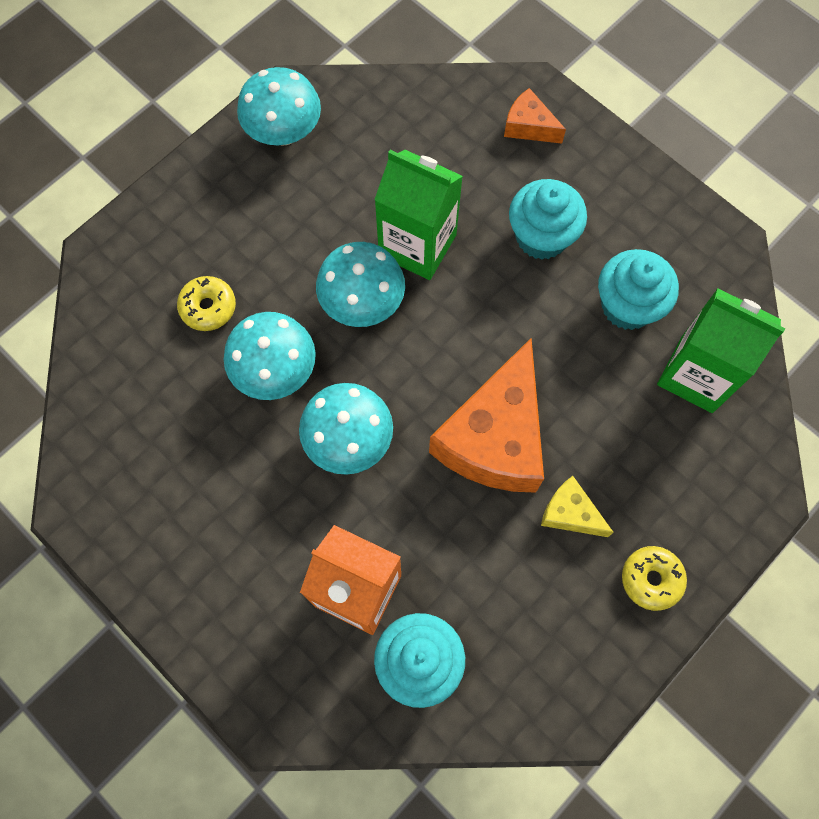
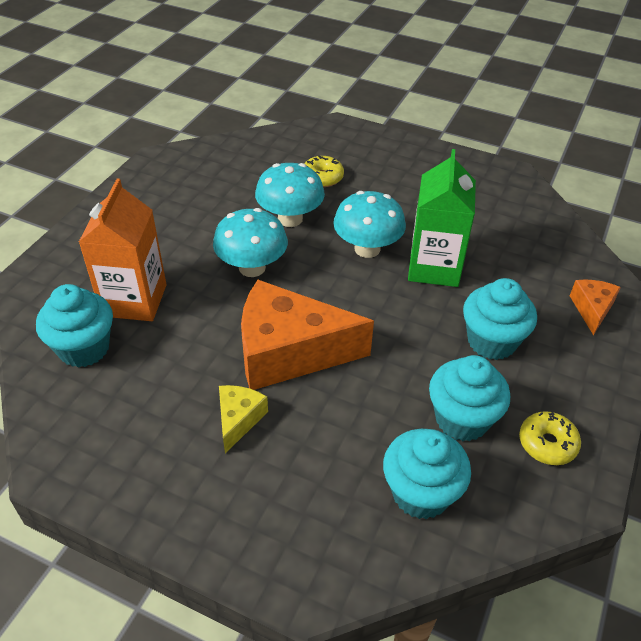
camera: 70 degrees right, 25 degrees down
(284, 132) = (479, 178): turquoise mushroom -> none
(651, 579) = (193, 498): yellow donut -> yellow donut (547, 444)
(696, 374) = (420, 493): green carton -> turquoise cupcake

